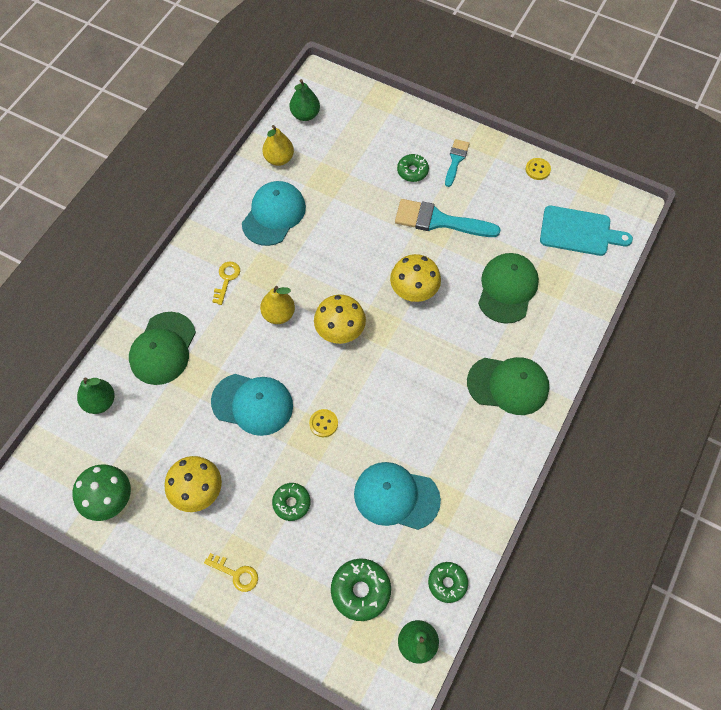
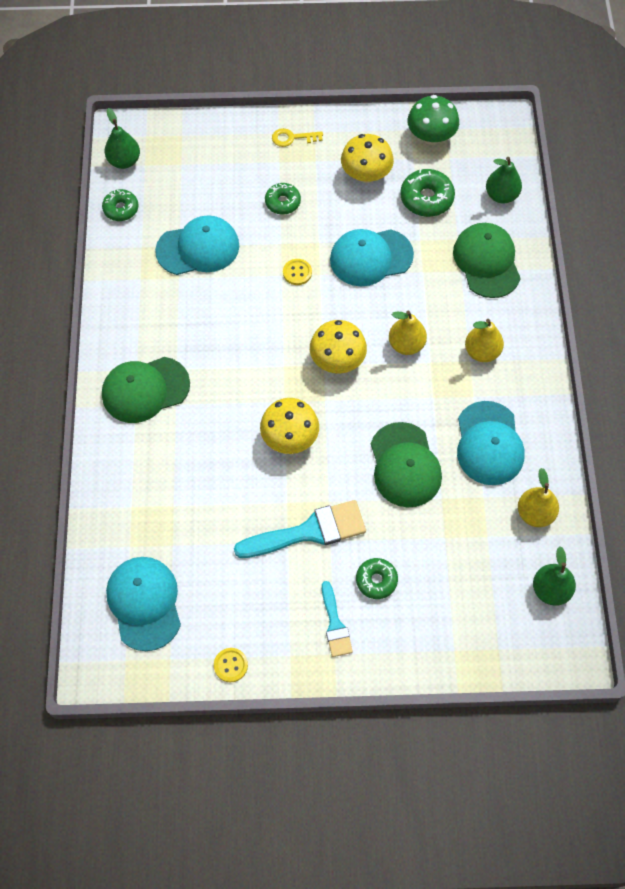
camera: 150 degrees right, 0 degrees up
(226, 279) = (482, 352): yellow key -> yellow pear
(360, 591) = (188, 172): green donut -> green donut (426, 198)
(507, 289) = (193, 489): green cap -> green cap (405, 465)
(579, 231) = (144, 603): turquoise cutting board -> turquoise cap

